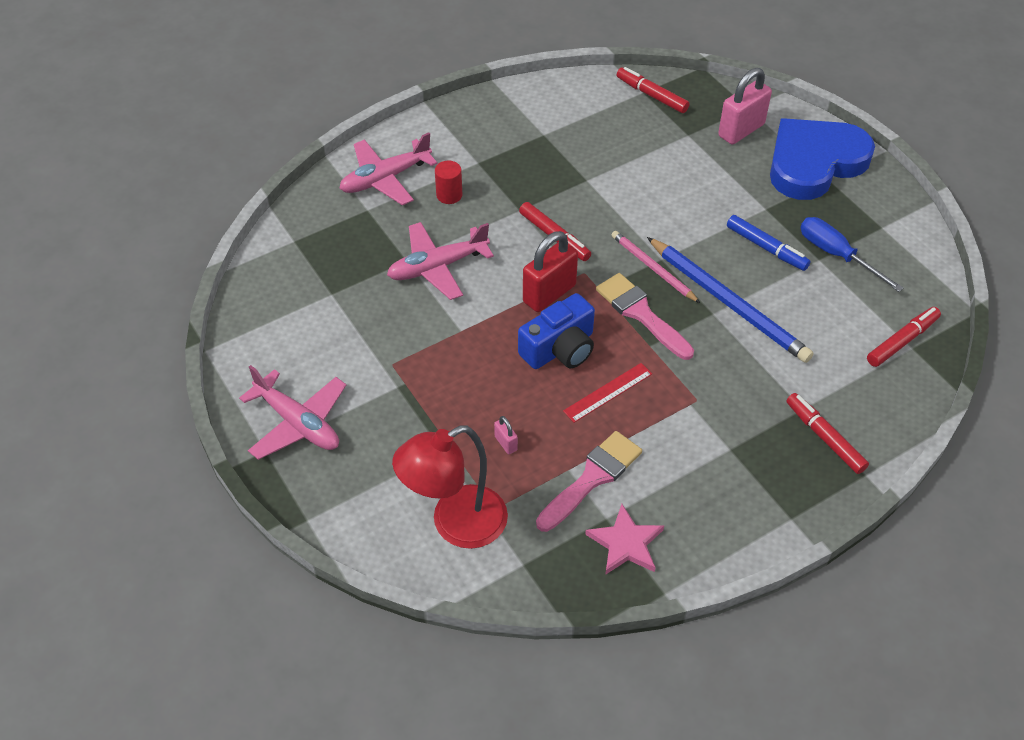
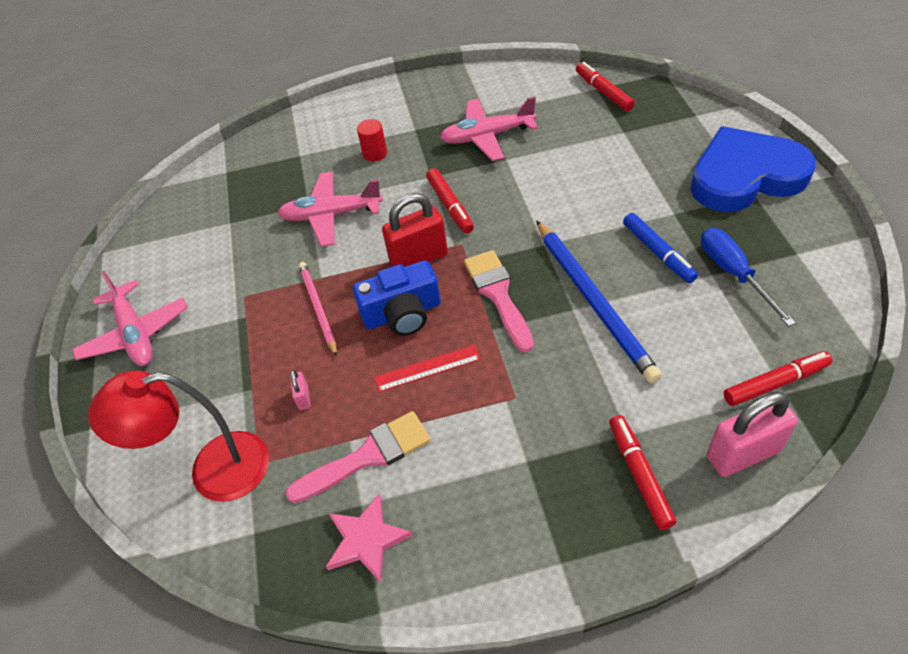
camera: 25 degrees right, 0 degrees up
(385, 179) = (328, 131): pink plane -> pink plane (487, 136)
(653, 268) = (531, 252): pink pencil -> pink pencil (318, 308)
(741, 130) = (679, 135): pink padlock -> pink padlock (743, 454)

